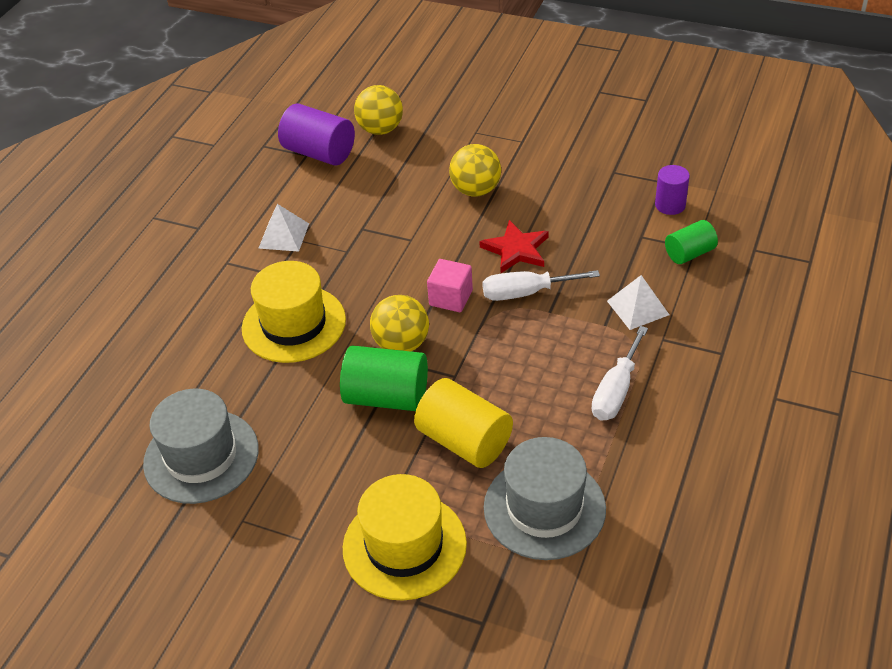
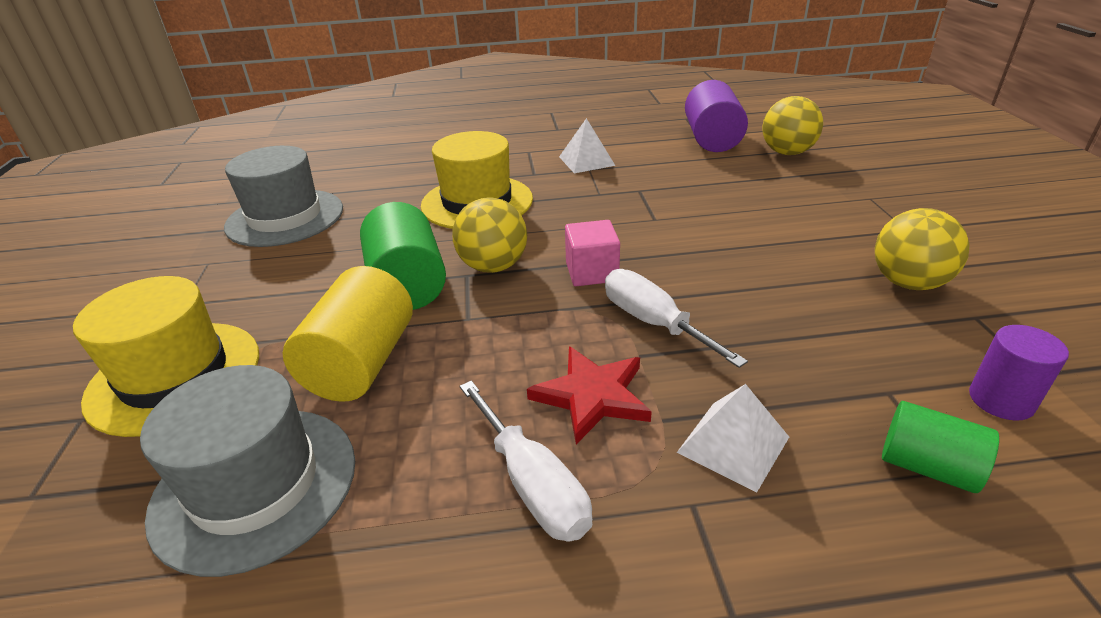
camera: 60 degrees right, 10 degrees down
(476, 190) = (780, 229): yellow ball -> yellow ball (908, 283)
(516, 250) = (720, 289): red star -> red star (592, 396)
(616, 391) = (532, 484): white screwdriver -> white screwdriver turned 120 degrees counterclockwise

